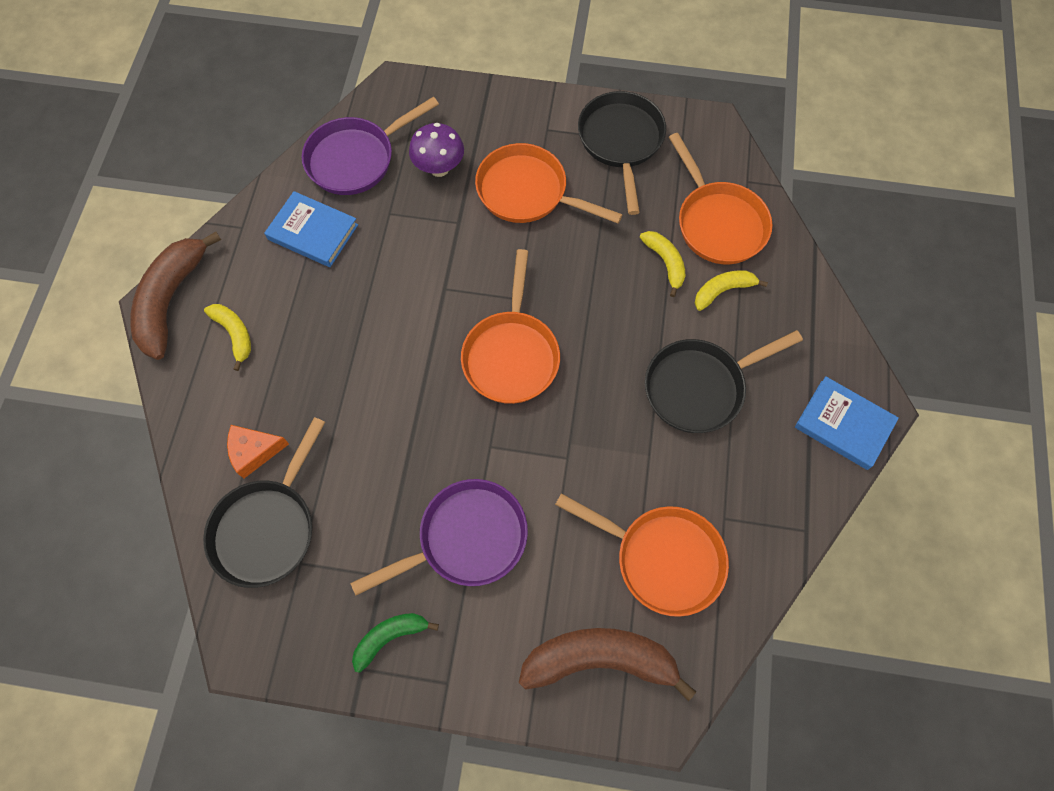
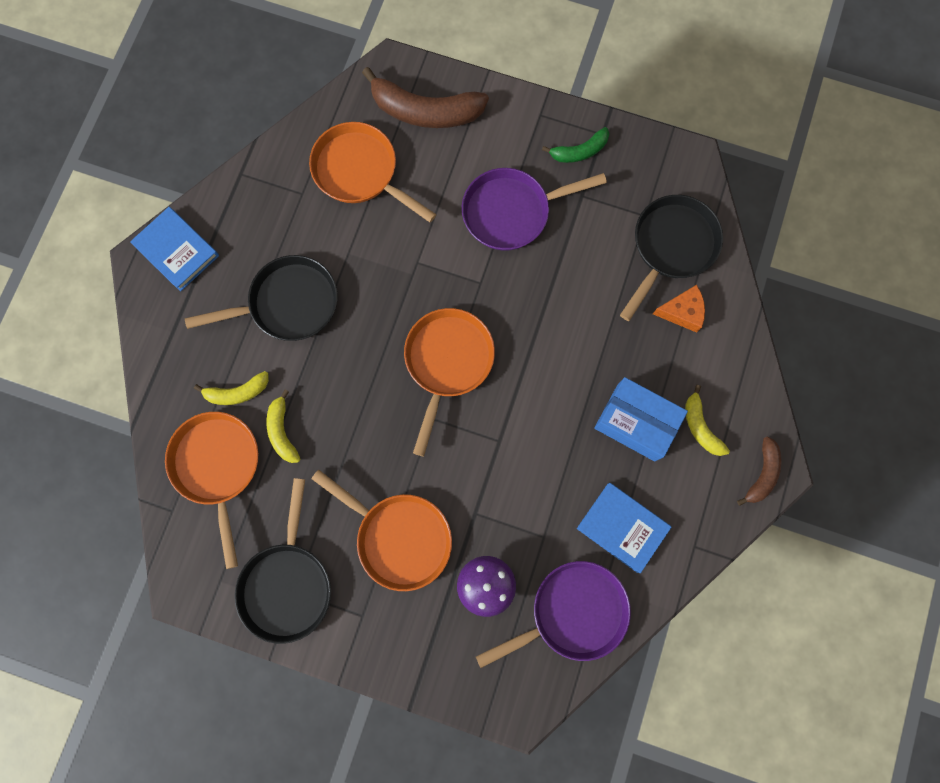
camera: 170 degrees left, 10 degrees up
(171, 300) = (762, 474): brown banana -> brown banana, size x0.54
(303, 327) = (635, 423): none -> blue box

